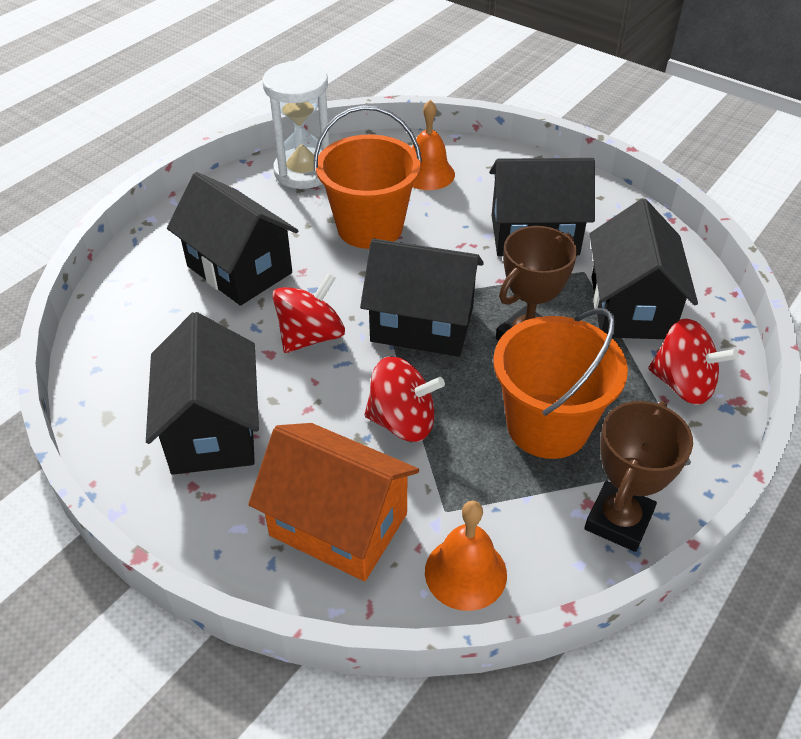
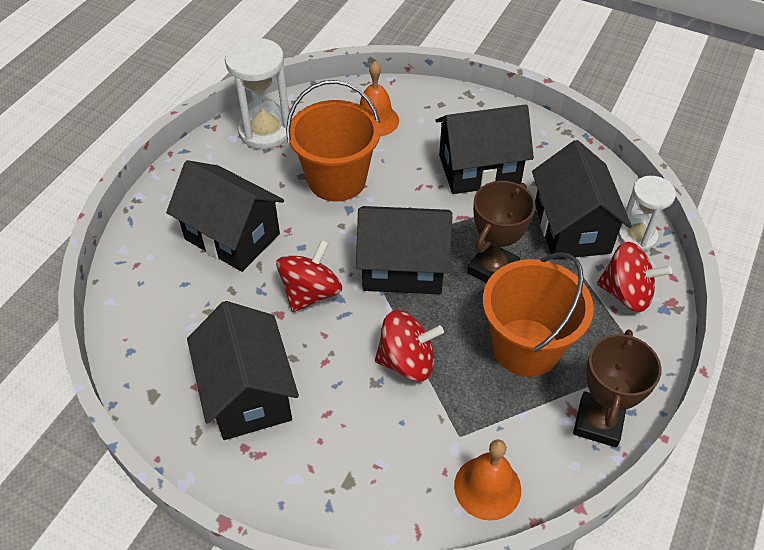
camera: 10 degrees left, 5 degrees up
(338, 525) = (375, 463): orange house -> none
(708, 325) = (637, 236): none -> white hourglass

